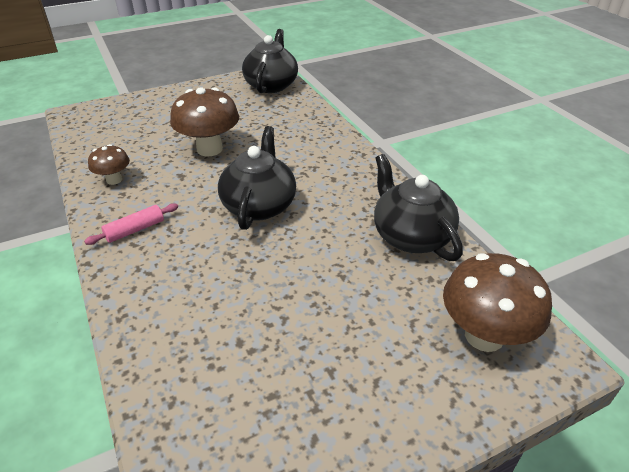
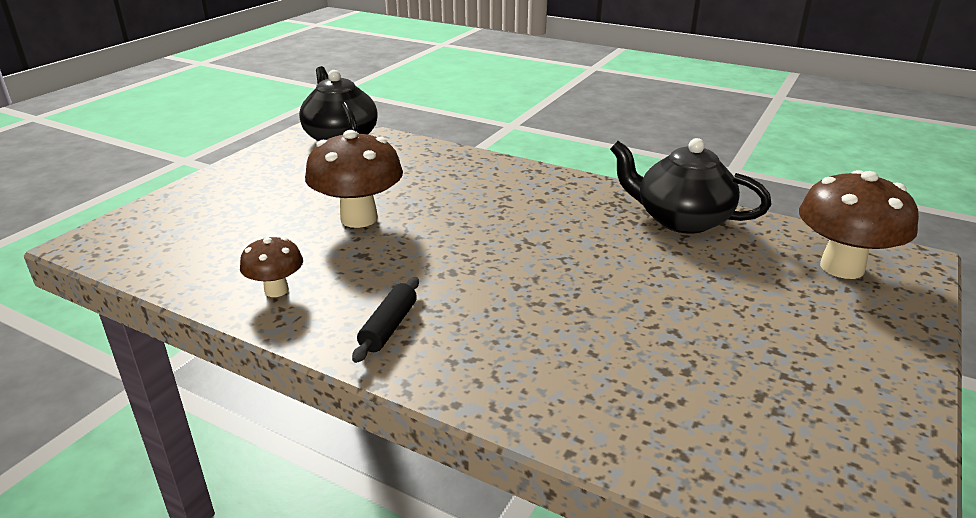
camera: 35 degrees left, 10 degrees down
(135, 230) = (389, 327): pink rolling pin -> black rolling pin
(259, 205) = (500, 249): black teapot -> none

